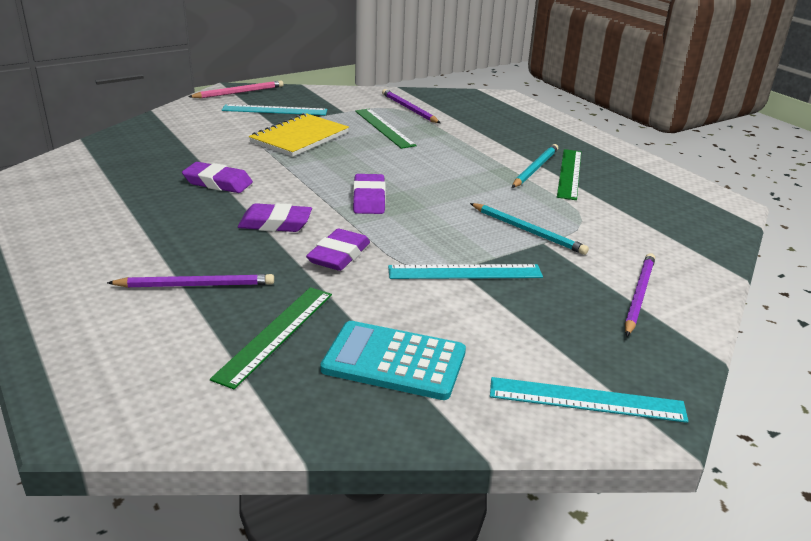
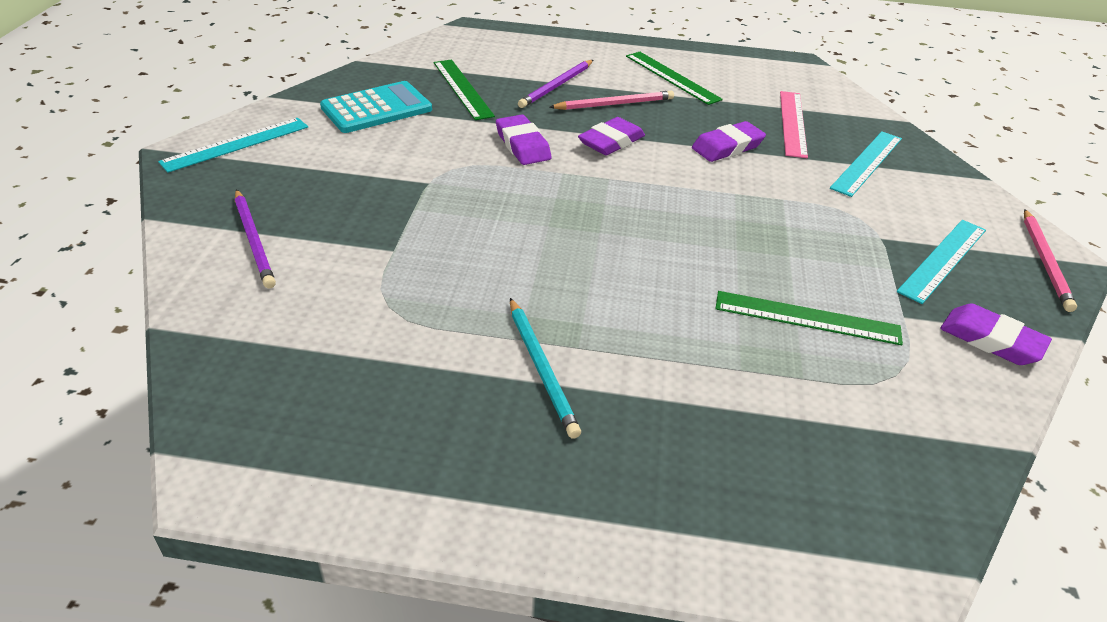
camera: 130 degrees right, 10 degrees up
(139, 171) = (793, 123): none -> pink ruler
(199, 244) = (614, 104): none -> pink pencil
(300, 137) = (818, 236): yellow notebook -> none
(369, 199) = (604, 203): purple eraser -> purple eraser (991, 340)
(409, 109) = (880, 390): purple pencil -> none
(465, 272) = (418, 182): turquoise ruler -> turquoise ruler (867, 163)
(527, 231) = (424, 255): turquoise pencil -> none
(569, 173) = (492, 390): green ruler -> green ruler (672, 77)

